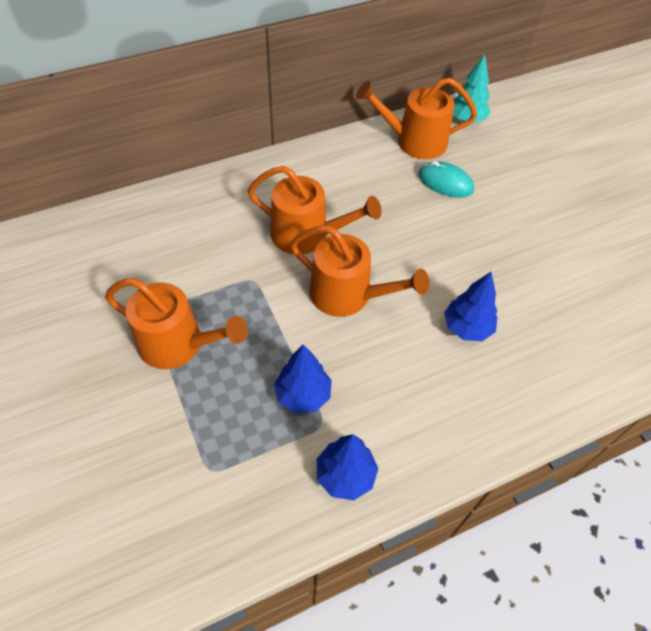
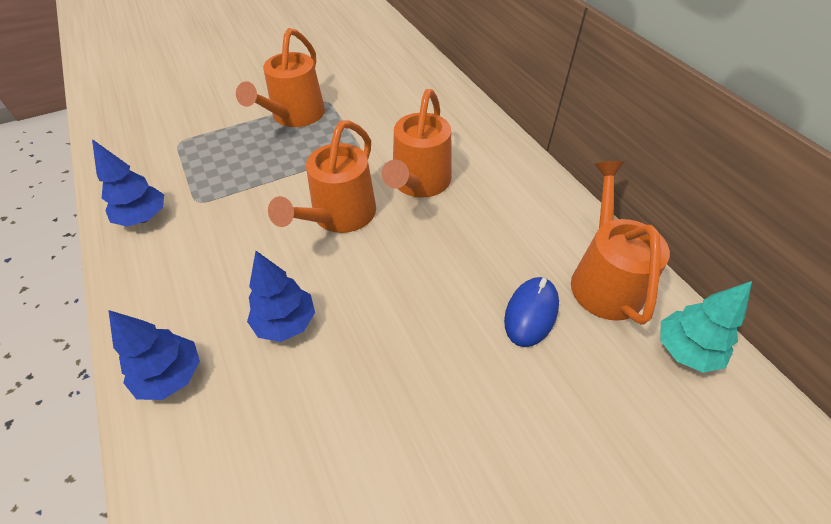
camera: 90 degrees right, 5 degrees down
(303, 395) = (230, 188): blue tree -> blue tree (171, 376)
(445, 182) = (531, 313): turquoise mouse -> blue mouse

